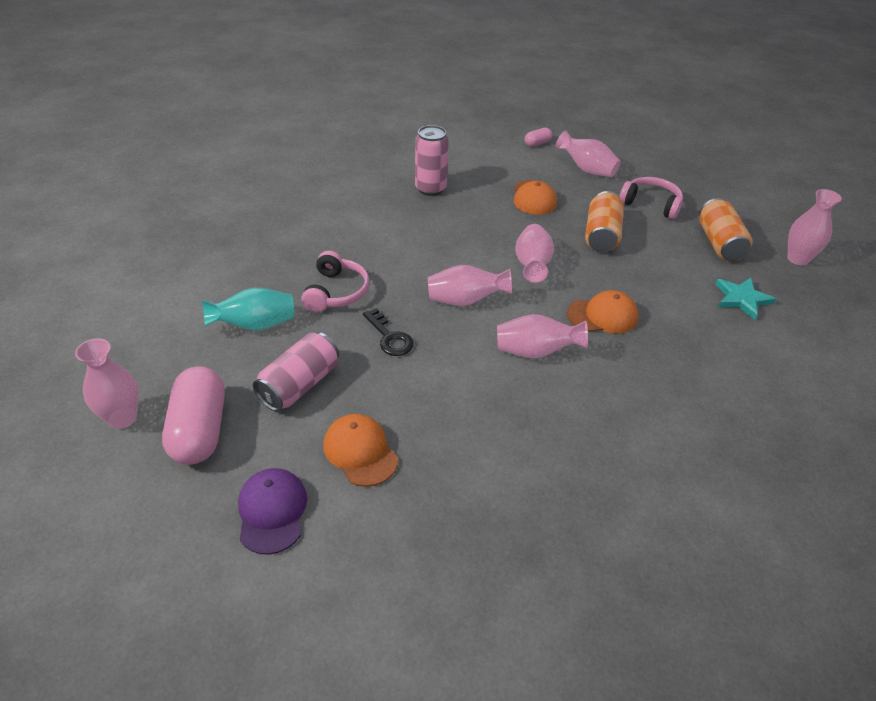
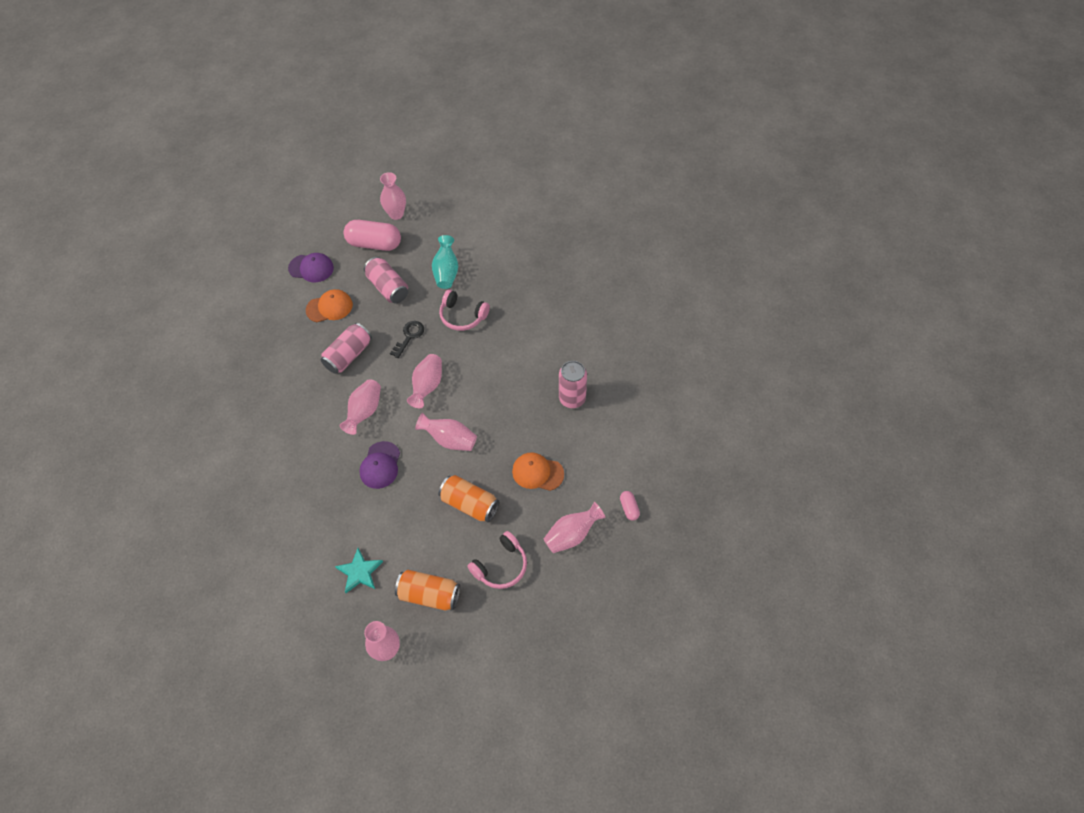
camera: 110 degrees right, 15 degrees up
(389, 337) = (409, 336): black key -> black key turned 135 degrees clockwise
(448, 397) = (348, 355): none -> pink can
(602, 316) = (380, 465): orange cap -> purple cap

